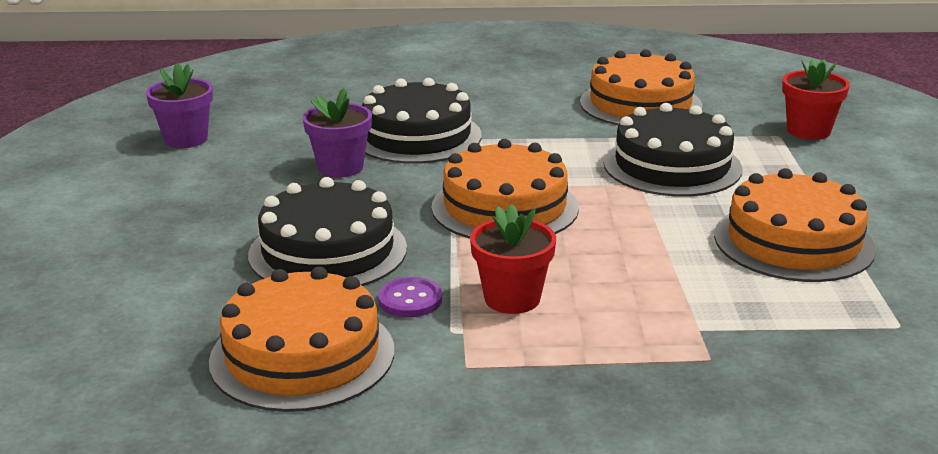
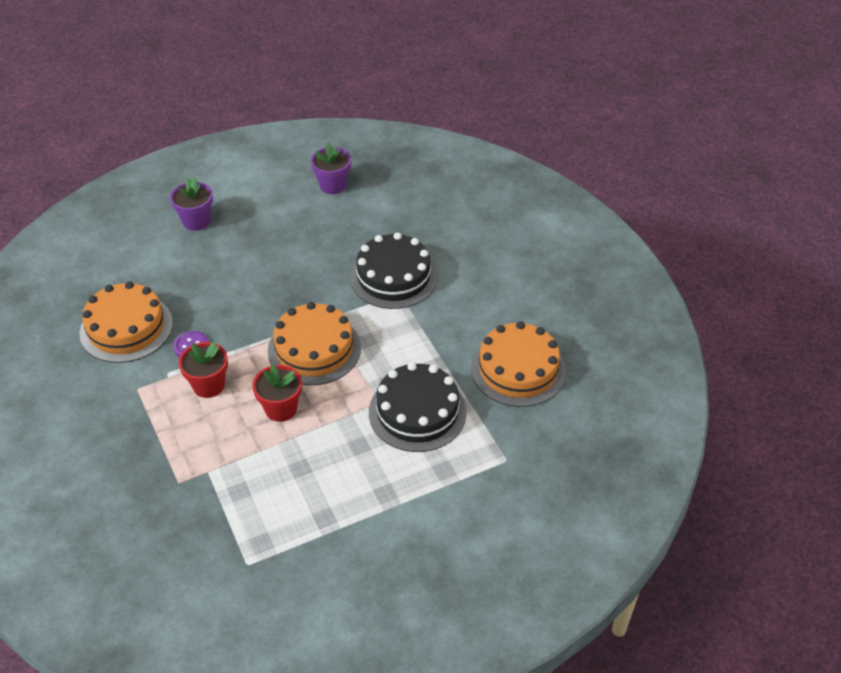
camera: 65 degrees right, 20 degrees up
(328, 251) = (228, 296): black cake -> none
(340, 167) = (330, 261): purple flower pot -> purple flower pot (196, 221)
(793, 242) = (333, 496): orange cake -> none
(808, 131) = (525, 476): red flower pot -> red flower pot (281, 409)

